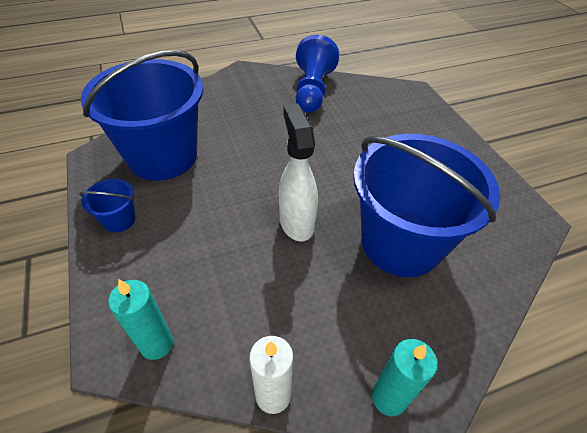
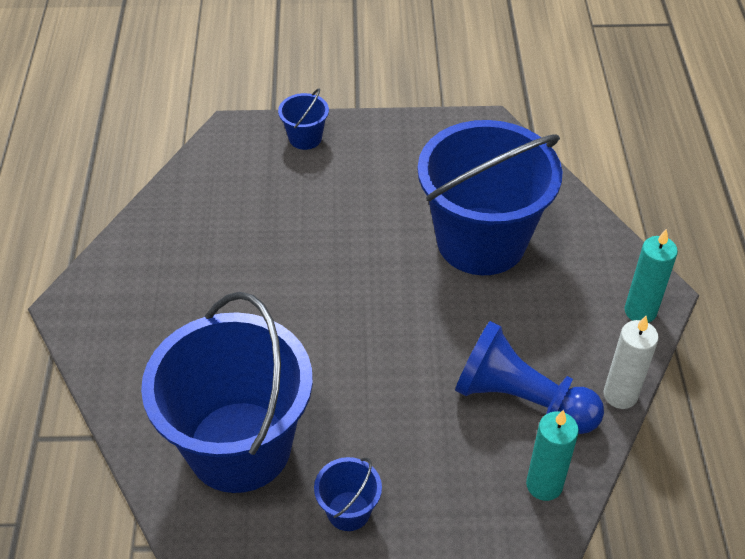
camera: 70 degrees left, 0 degrees up
(296, 222) = (420, 323): white spray bottle -> none
(312, 90) = (171, 235): blue pawn -> blue pawn (521, 399)
(433, 122) = (305, 138): none -> blue bucket

